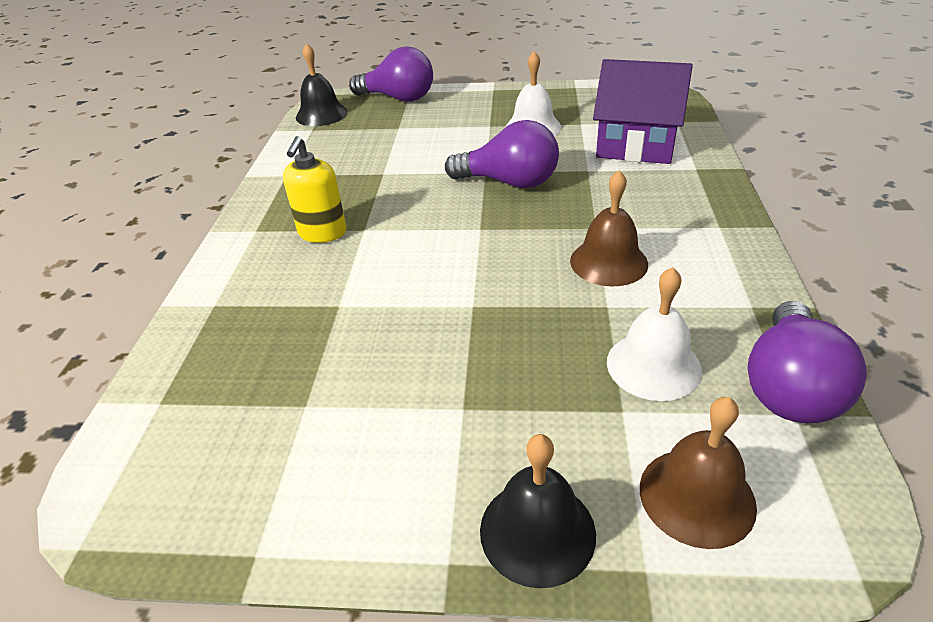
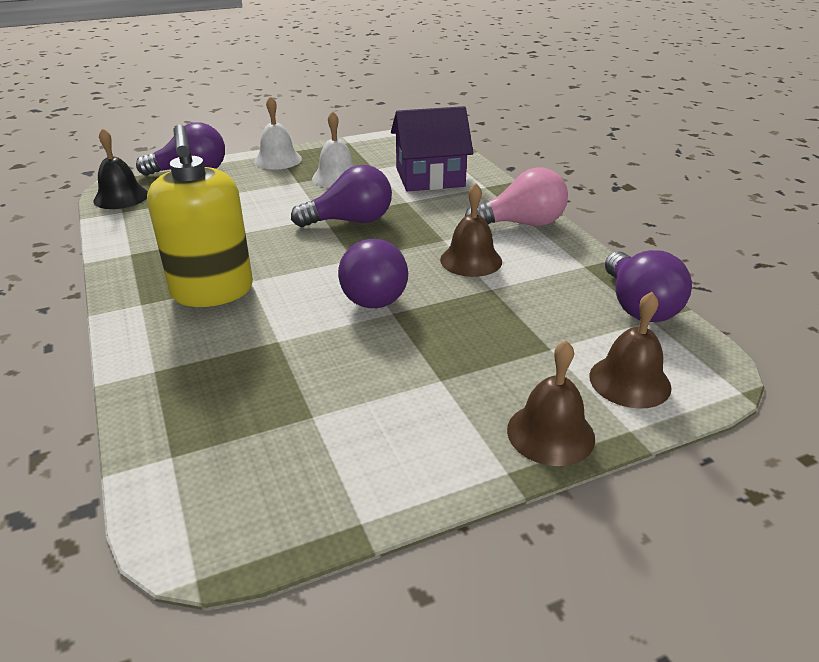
camera: 30 degrees left, 5 degrees down
(322, 233) = (212, 291): yellow soap dispenser -> yellow soap dispenser, size x1.69
(469, 276) = (372, 293): none -> purple light bulb
(537, 531) = (550, 433): black bell -> brown bell
(653, 365) = (550, 316): white bell -> white bell (278, 160)
(707, 227) = (521, 224): none -> pink light bulb

